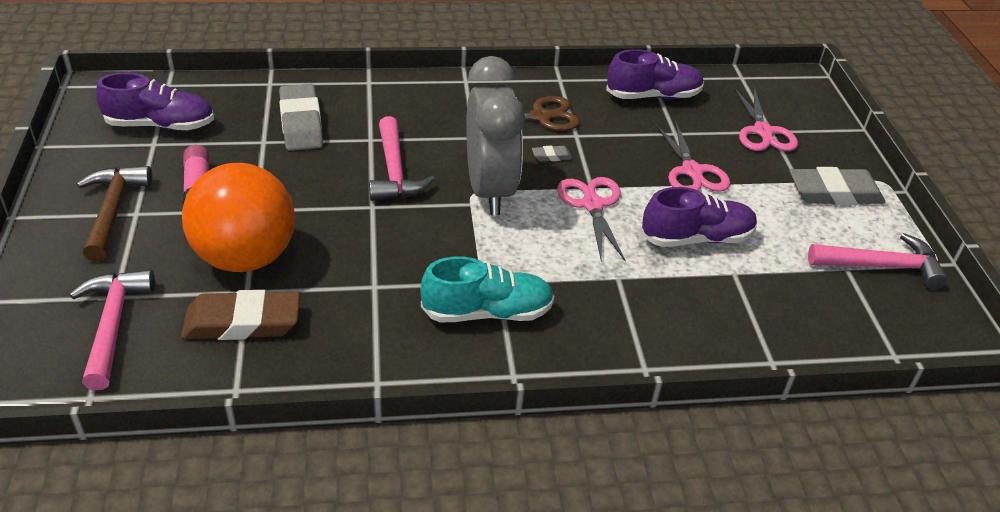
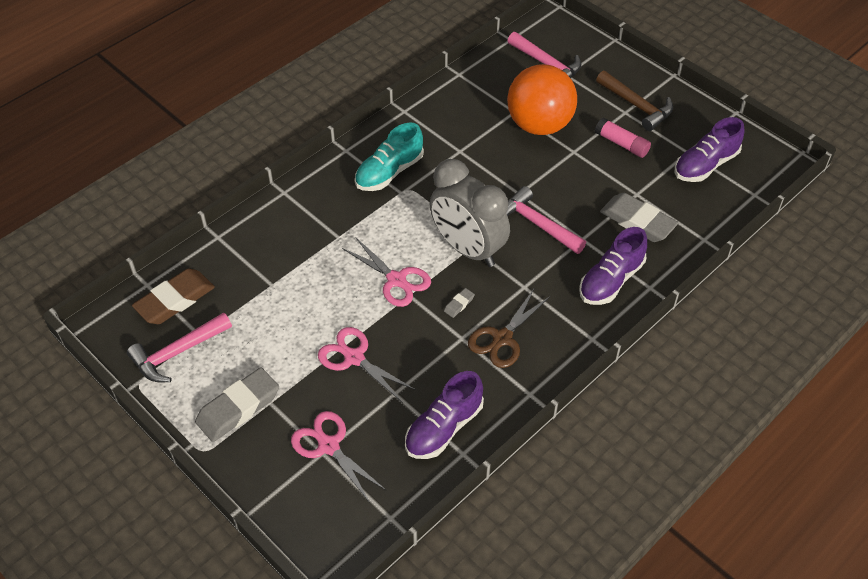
camera: 145 degrees right, 10 degrees up
(242, 322) = (495, 98): brown eraser -> brown eraser (175, 300)
(696, 238) = (312, 296): purple shoe -> purple shoe (611, 280)

